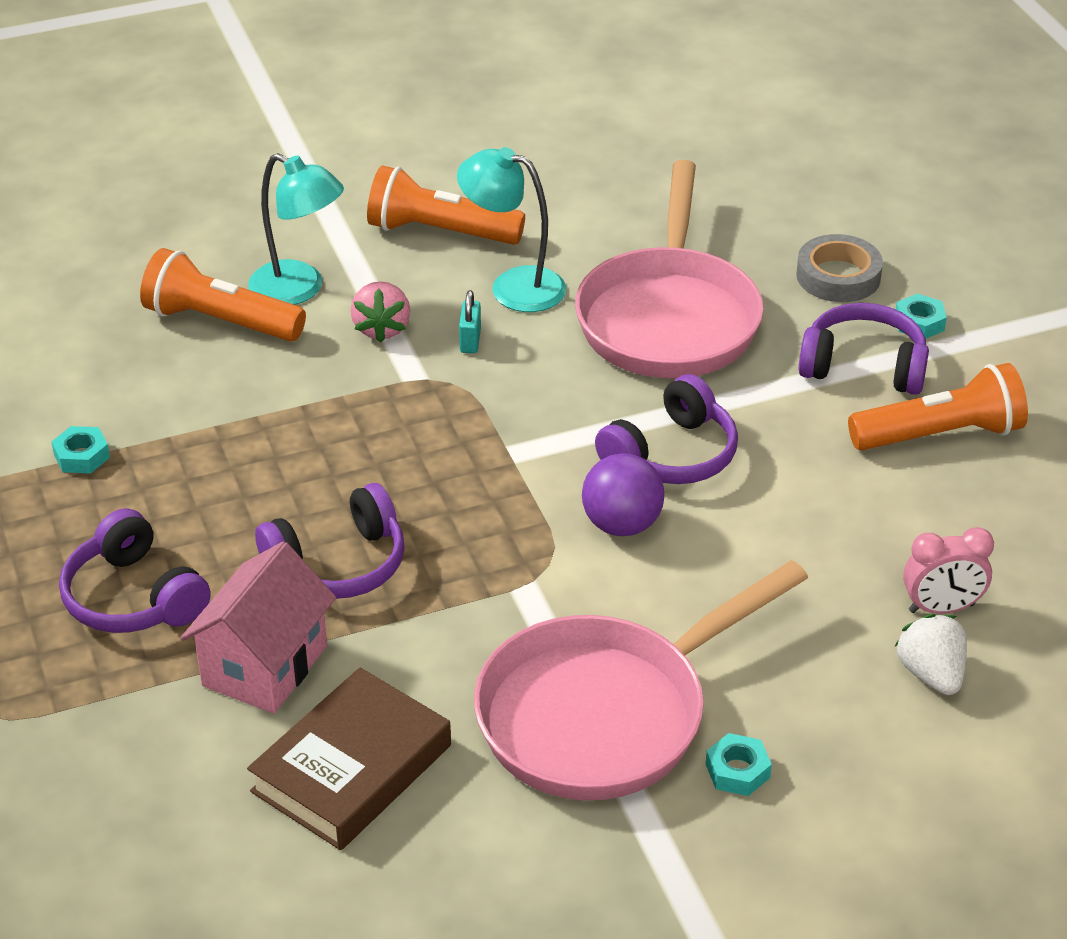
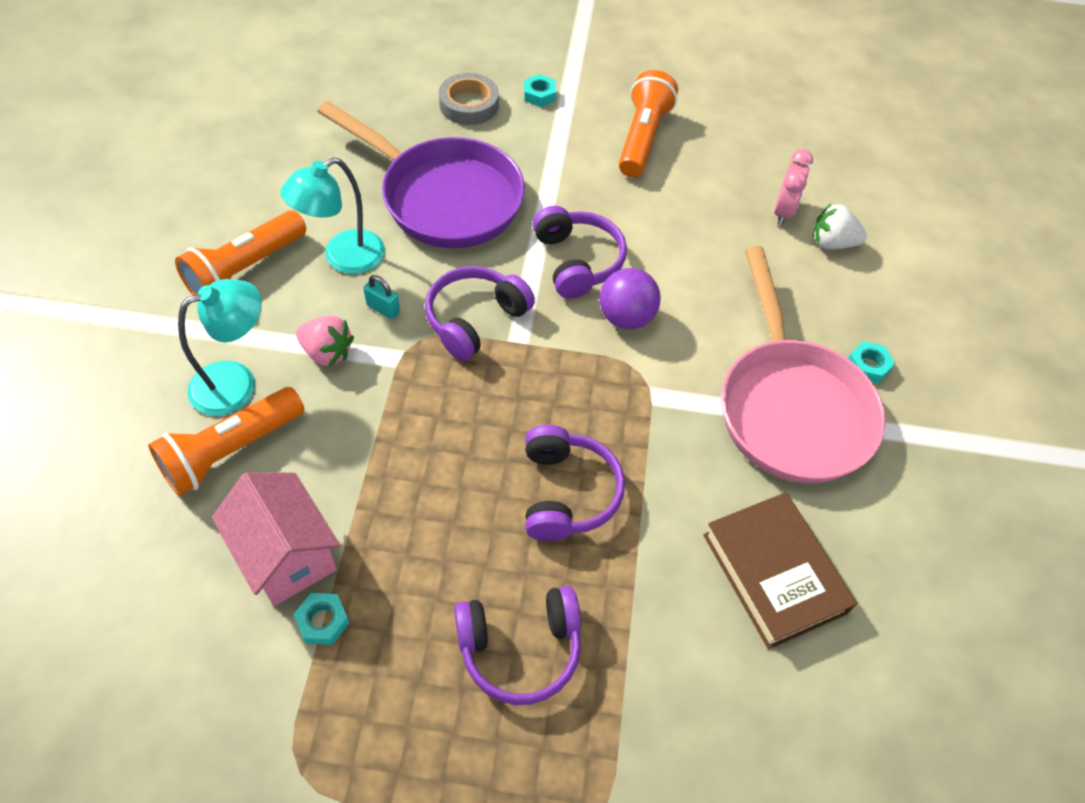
camera: 65 degrees left, 15 degrees up
(264, 665) = (645, 586): pink house -> pink house (286, 555)
(668, 317) = (443, 197): pink pan -> purple pan
(863, 366) = (560, 137): purple headphones -> purple headphones (475, 319)

